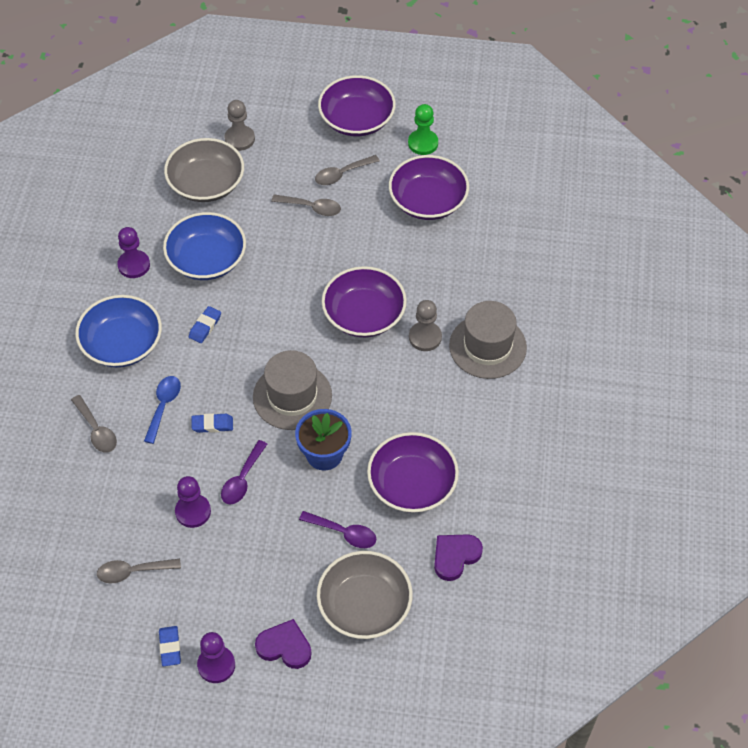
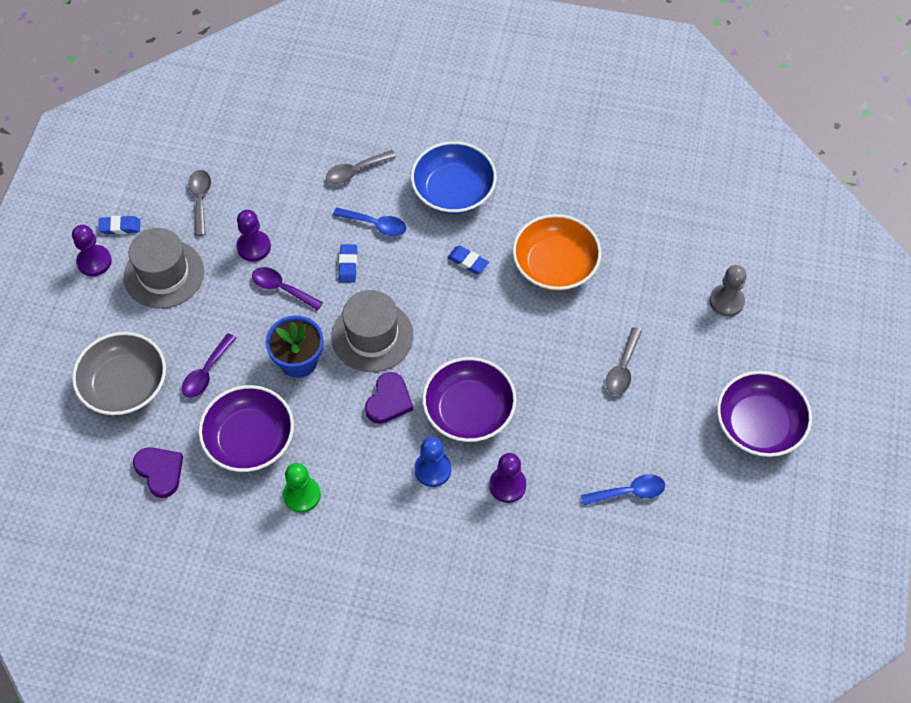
camera: 95 degrees right, 5 degrees up
(134, 265) = (551, 201): purple pawn -> purple pawn (507, 485)
(206, 183) = (660, 267): grey bowl -> none
(206, 259) = (555, 265): blue bowl -> orange bowl
(284, 646) = (99, 316): purple heart -> purple heart (389, 401)
(342, 174) = (672, 403): grey spoon -> none
(423, 143) = (721, 495): green pawn -> green pawn (302, 495)
(425, 337) = (432, 469): grey pawn -> blue pawn
(428, 201) = (629, 492): purple bowl -> blue spoon
(487, 346) = (413, 534): grey hat -> grey hat (164, 274)

